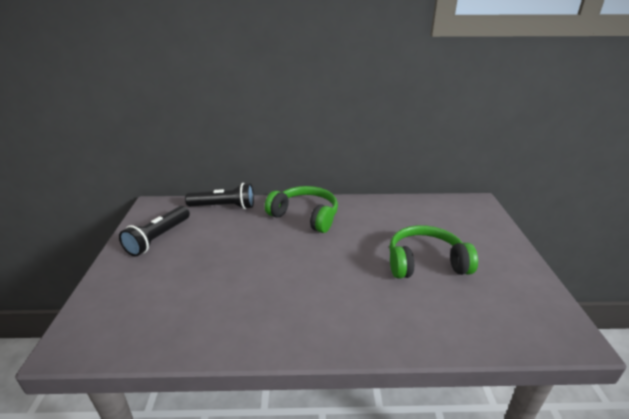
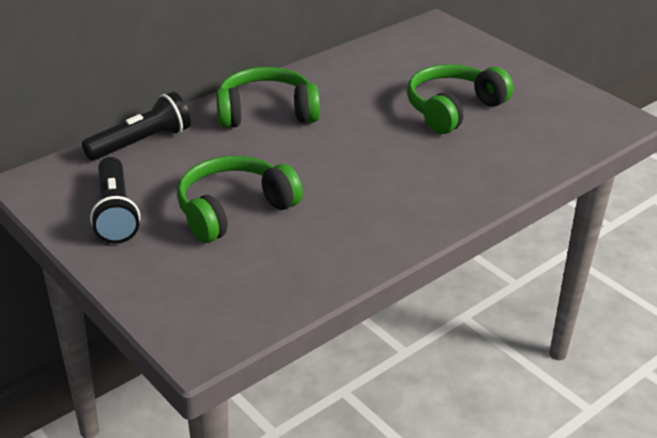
camera: 40 degrees left, 5 degrees up
(209, 265) = (233, 210): none -> green headphones

